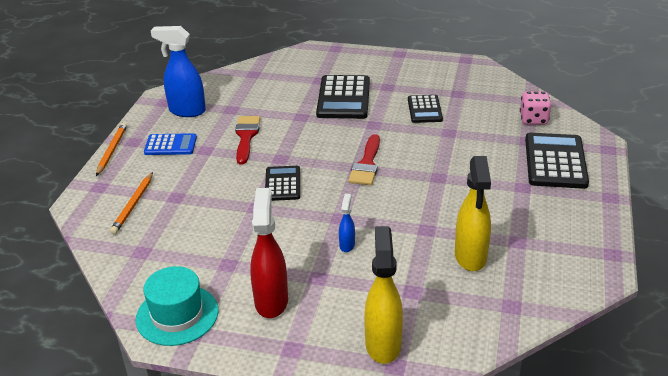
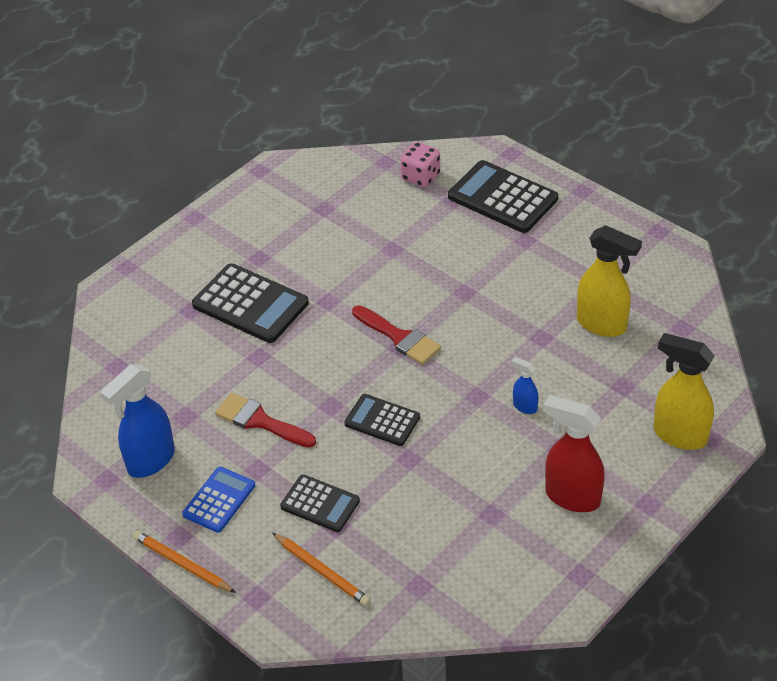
camera: 60 degrees left, 10 degrees up
(177, 315) = (546, 581): turquoise hat -> none
(424, 109) = (333, 248): black calculator -> black calculator (320, 504)

